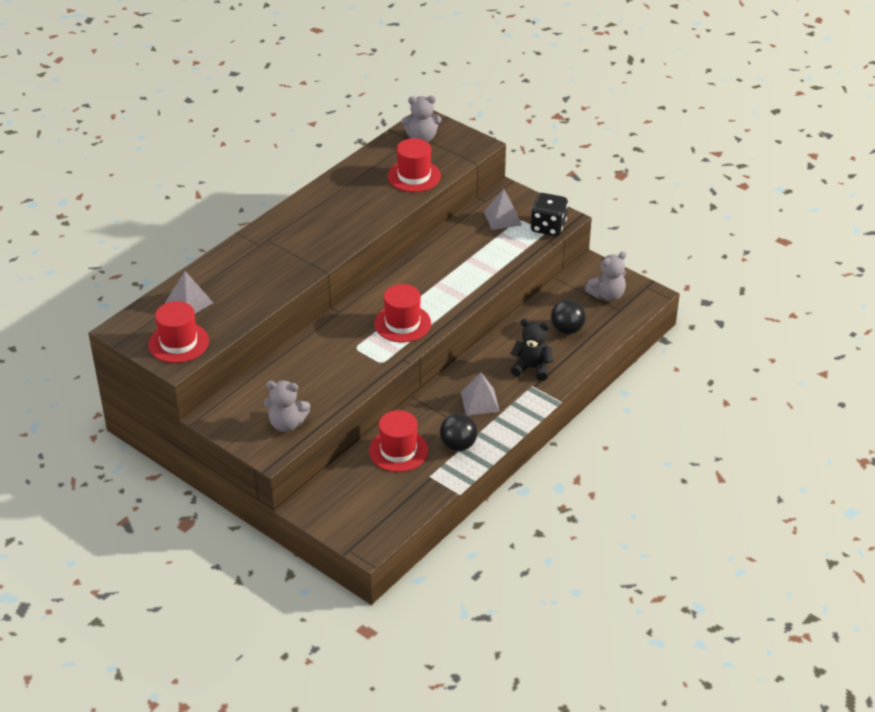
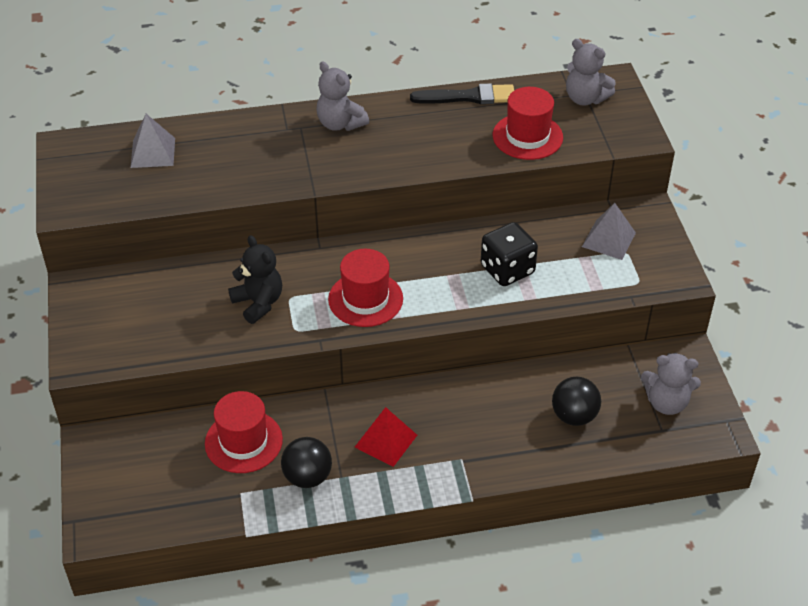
camera: 40 degrees right, 5 degrees up
(178, 343) = (93, 189): red hat -> none
(287, 424) = (130, 340): grey teddy bear -> grey teddy bear (340, 123)
(351, 171) = (468, 97): none -> black brush
(480, 401) = (386, 441): grey pyramid -> red pyramid
(532, 368) = (484, 437): black teddy bear -> black teddy bear (258, 303)
(548, 227) = (649, 279): black dice -> black dice (507, 269)

